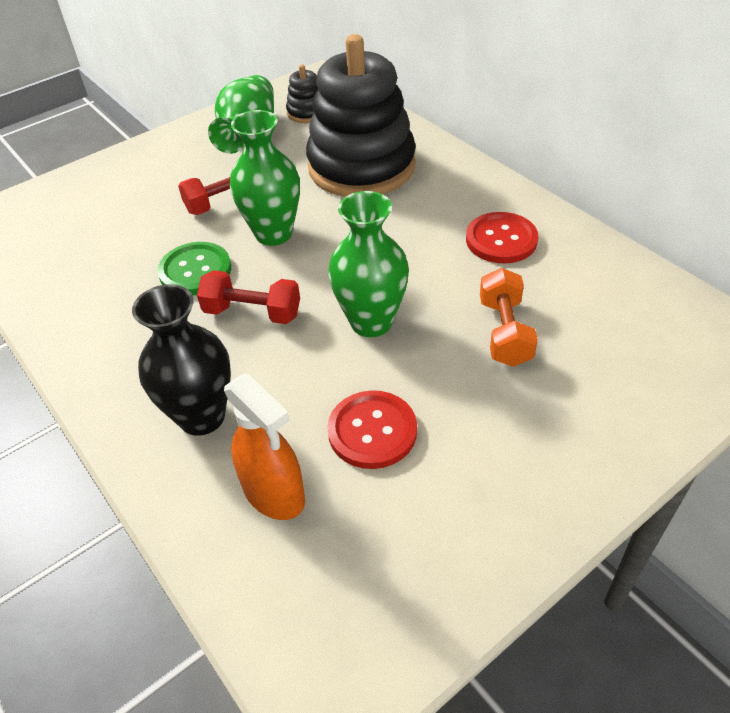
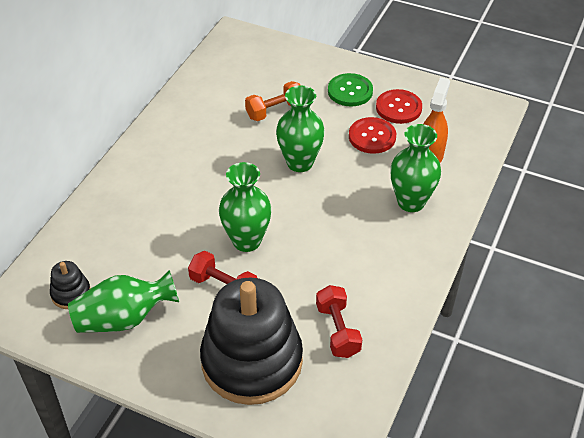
camera: 120 degrees left, 0 degrees up
(195, 271) = (307, 265): green button -> green button (350, 91)
(202, 416) = (411, 202): black vase -> green vase
(252, 312) = (325, 217): red dumbbell -> red dumbbell (337, 330)
(361, 167) = (142, 225): black stacking toy -> black stacking toy (252, 361)
(501, 240) = (195, 131): red button -> red button (398, 108)

